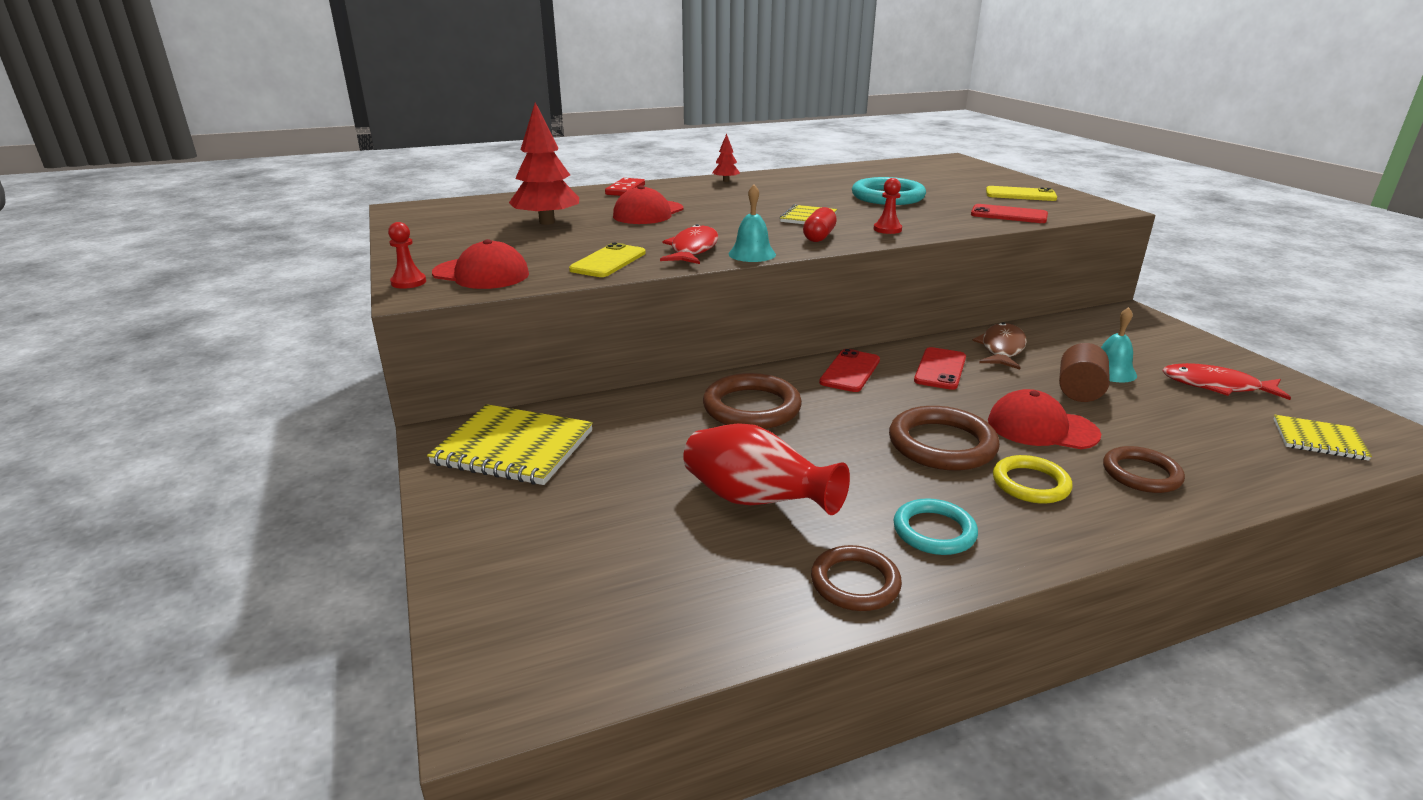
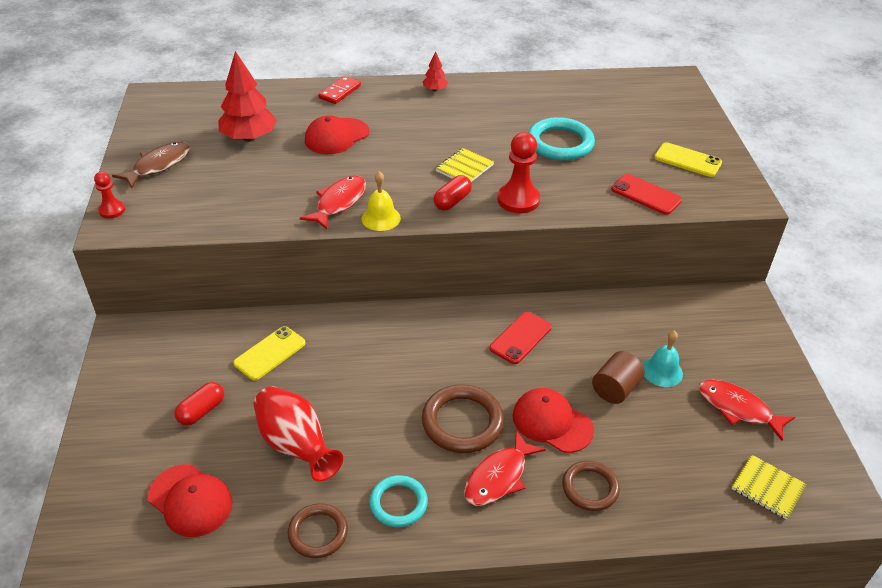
camera: 15 degrees right, 15 degrees up
(481, 274) = (166, 208): red cap -> red cap (190, 500)
(513, 448) = (163, 355): yellow notebook -> none
(602, 490) = (202, 411): none -> red capsule
(608, 261) = (265, 208): yellow phone -> yellow phone (270, 353)
(751, 407) = (347, 350): brown ring -> none
(752, 254) = (381, 218): turquoise bell -> yellow bell
(850, 371) = (446, 325): red phone -> none
(887, 229) = (518, 200): red pawn -> red pawn, size x1.73
(1001, 349) = (590, 323): brown fish -> brown fish (158, 165)
(1030, 484) = (499, 477): yellow ring -> red fish

